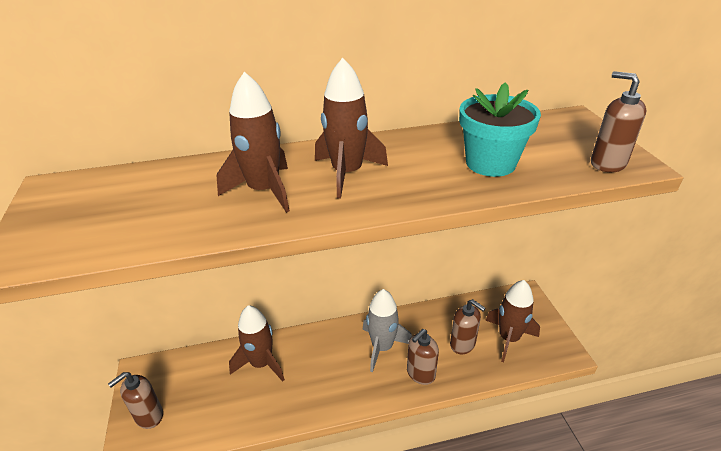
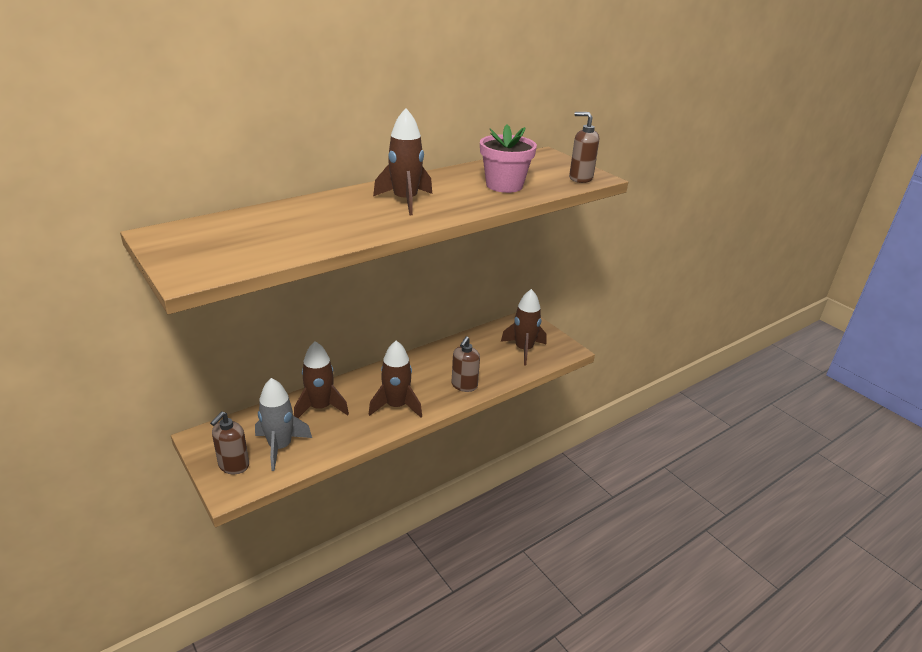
camera: 25 degrees left, 5 degrees down
(264, 191) = (350, 217): brown rocket -> brown rocket (396, 406)
(382, 347) = (424, 375): grey rocket -> grey rocket (280, 447)
(462, 344) = (489, 360): brown soap dispenser -> none
(490, 163) = (504, 185): turquoise flower pot -> pink flower pot

